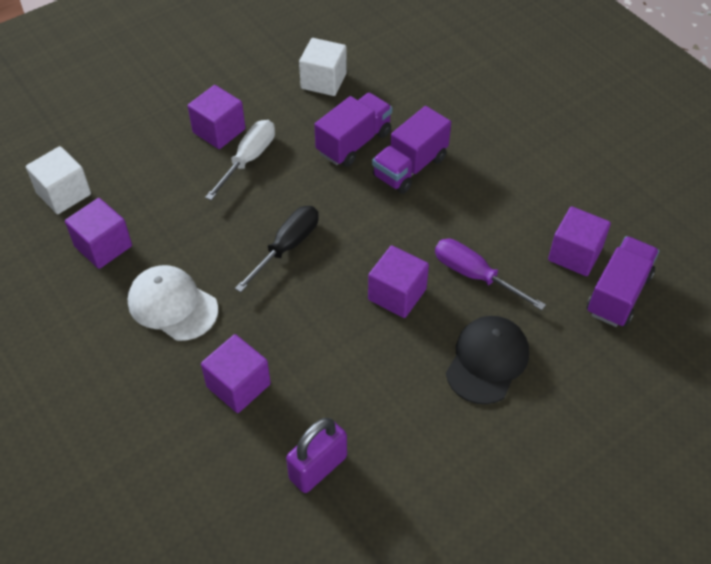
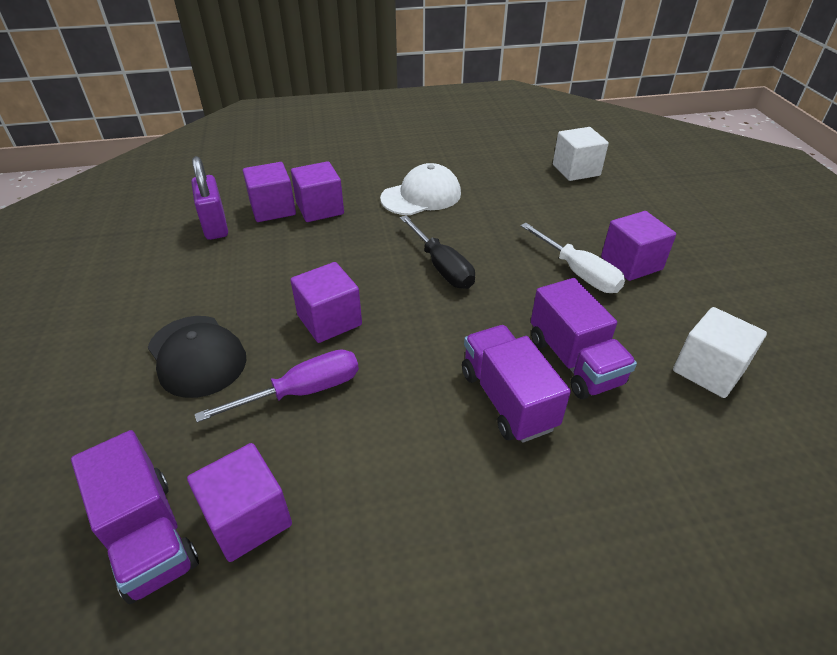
camera: 115 degrees right, 10 degrees down
(103, 246) = (505, 178): purple cube -> purple cube (273, 209)

